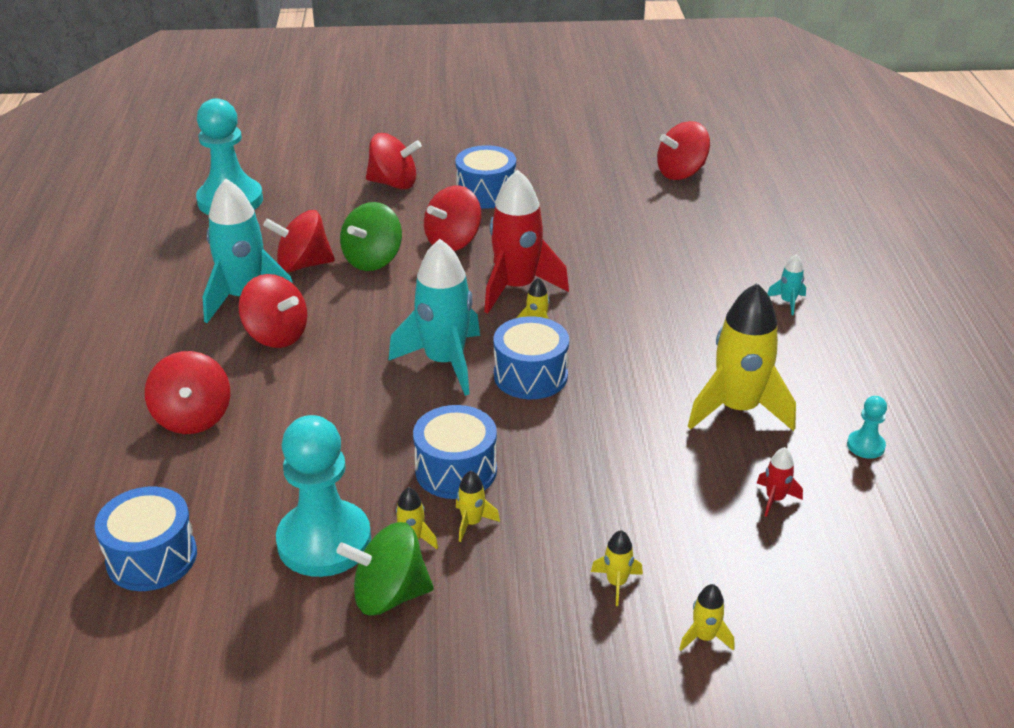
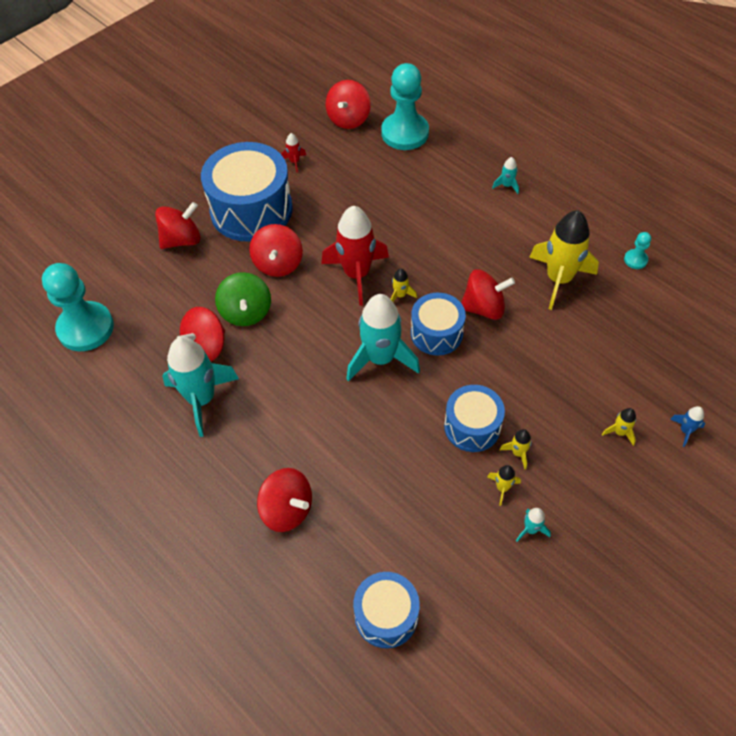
camera: 40 degrees left, 20 degrees up
(276, 335) = (259, 413): red spinning top -> red spinning top (484, 307)
(324, 541) = (461, 526): turquoise pawn -> turquoise pawn (405, 133)
(389, 595) = (530, 529): green spinning top -> turquoise rocket
(486, 193) = (251, 210): blue drum -> blue drum, size x1.74
(704, 637) = (685, 430): yellow rocket -> blue rocket
(775, 499) = (631, 324): red rocket -> red rocket (294, 162)

